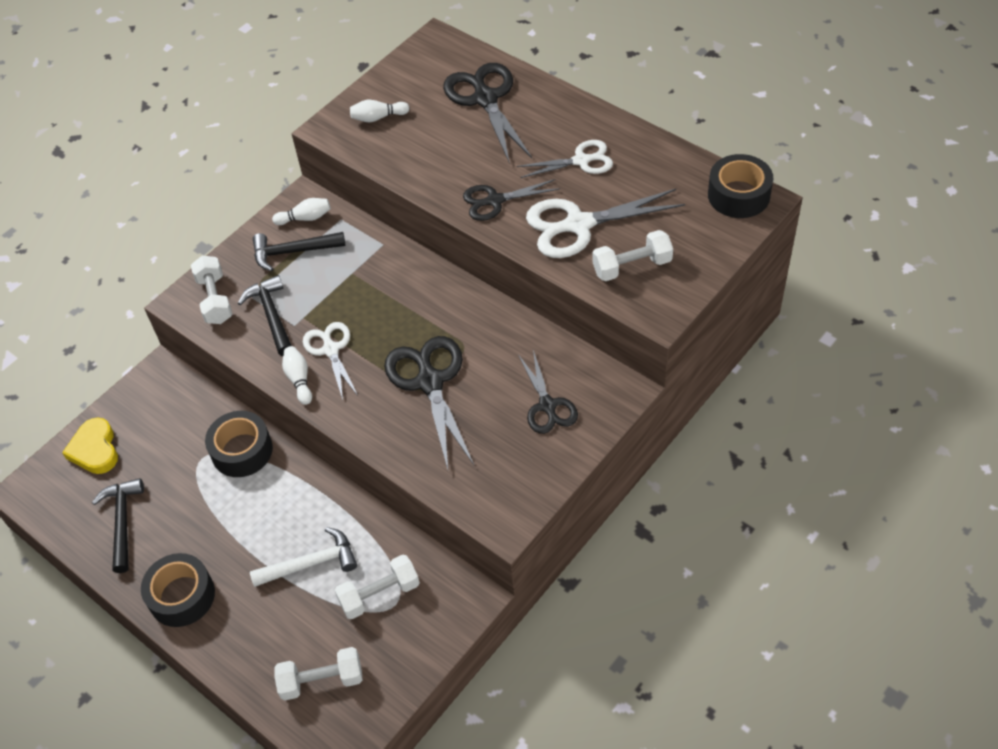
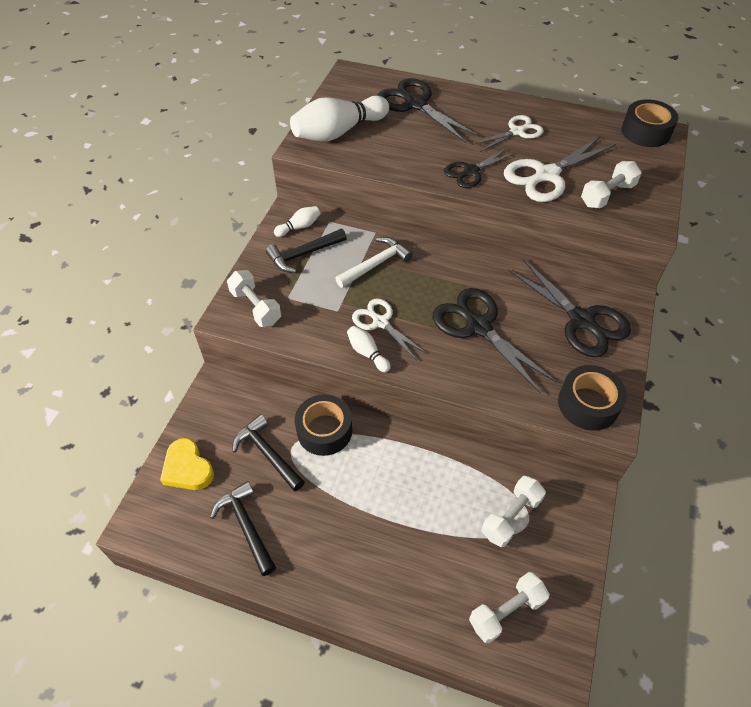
camera: 25 degrees left, 0 degrees up
(182, 596) = (337, 577): black tape -> black tape (588, 404)
(271, 315) = (313, 308): black hammer -> black hammer (267, 453)
(311, 563) = (437, 509): white hammer -> white hammer (375, 264)
(378, 117) = (338, 132): white bowling pin -> white bowling pin, size x2.15
(547, 405) = (581, 320): black scissors -> black scissors, size x1.60

